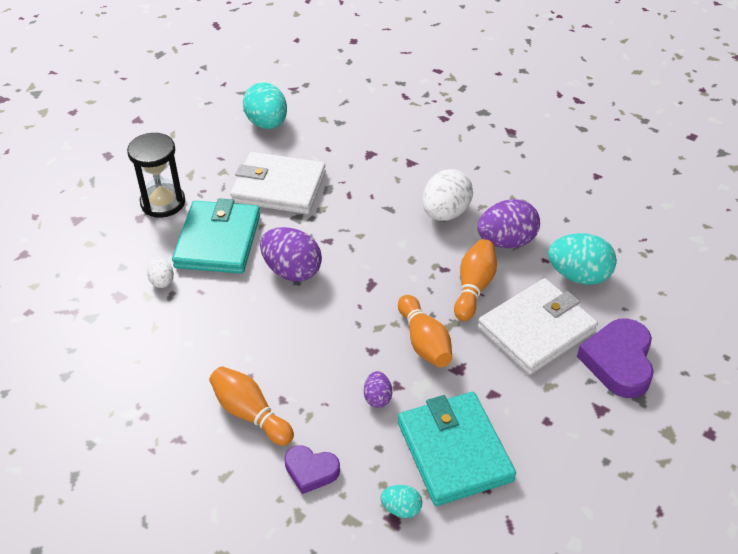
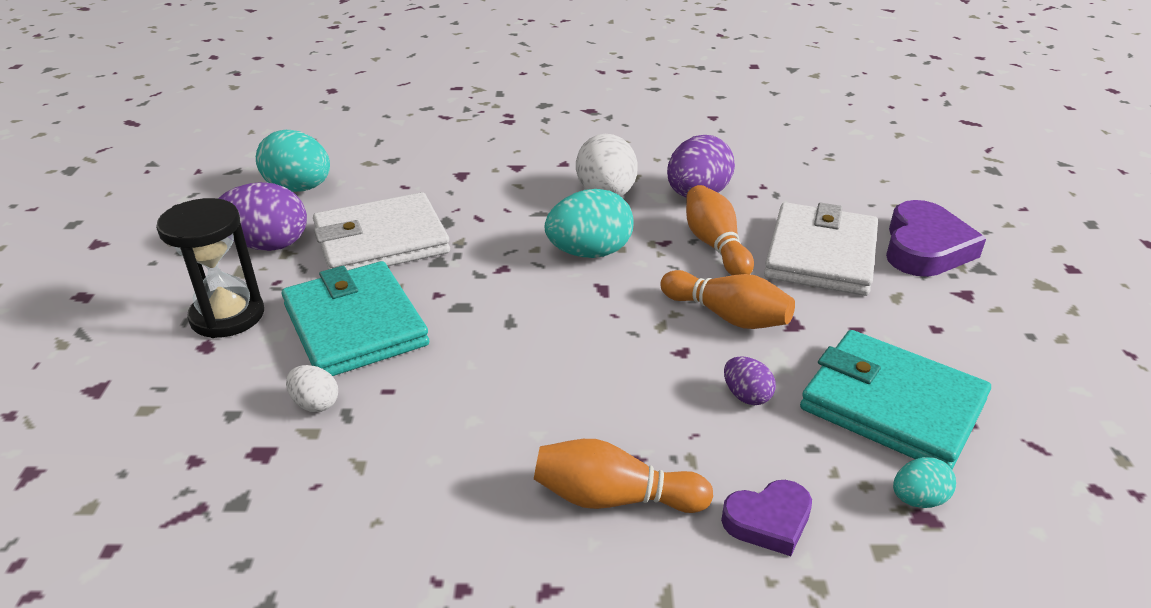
camera: 35 degrees left, 10 degrees down
(292, 271) = (491, 315): purple egg -> purple egg (268, 245)
(578, 275) = (798, 196): turquoise egg -> turquoise egg (589, 253)
(618, 361) = (925, 248): purple heart -> purple heart turned 135 degrees counterclockwise

